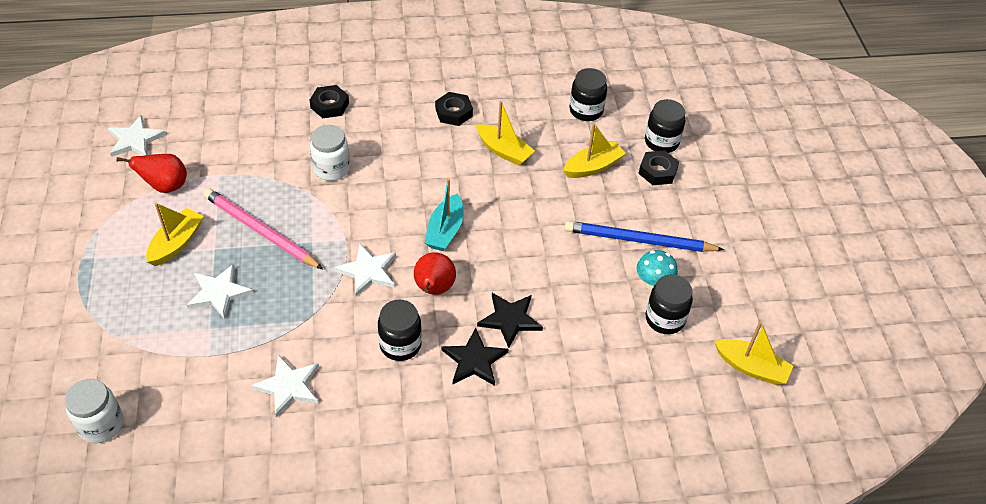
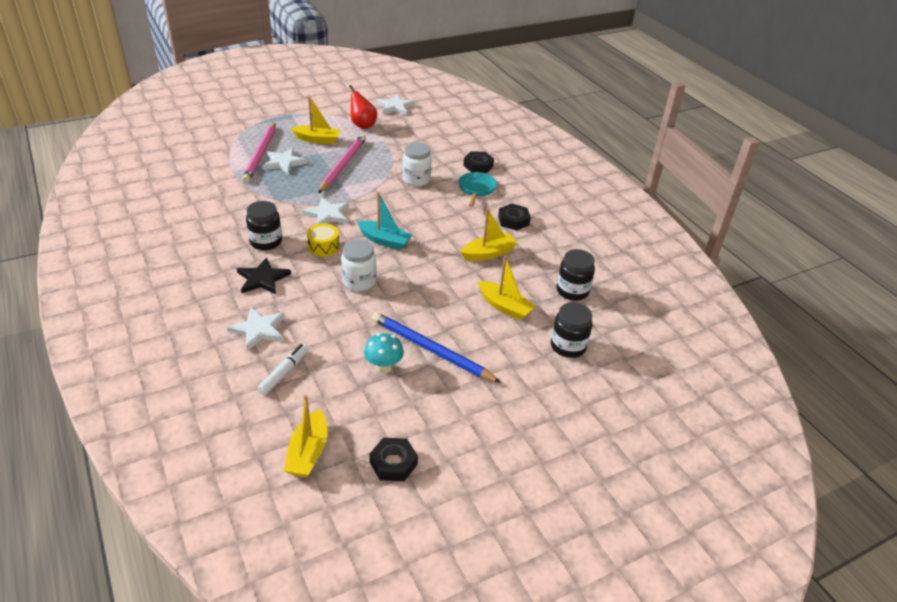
camera: 70 degrees right, 10 degrees down
(101, 424) = (172, 149): white jar -> white jar (359, 282)
(181, 315) = (261, 154): none -> pink pencil
(288, 386) = (216, 204): white star -> white star (258, 330)
(379, 122) = (476, 189): none -> turquoise pan
(434, 289) = (323, 246): red pear -> yellow drum
(445, 230) = (384, 240): turquoise boat -> turquoise boat turned 150 degrees counterclockwise
(504, 151) = (488, 253): yellow boat -> yellow boat turned 135 degrees counterclockwise
(510, 319) = (309, 289): black star -> none
(639, 240) = (431, 350): blue pencil -> blue pencil turned 45 degrees counterclockwise
(639, 367) = (284, 372): none -> white marker
(657, 171) = (526, 349): black nut -> black nut (393, 463)
(665, 319) = (345, 381): black jar -> none

